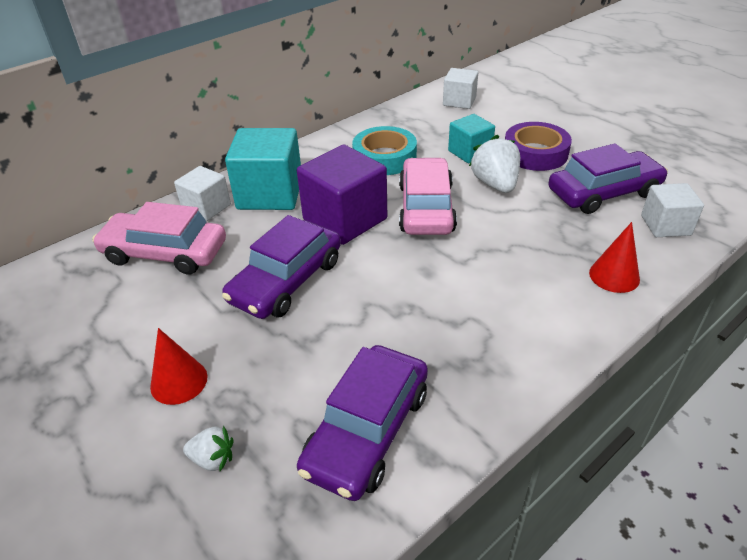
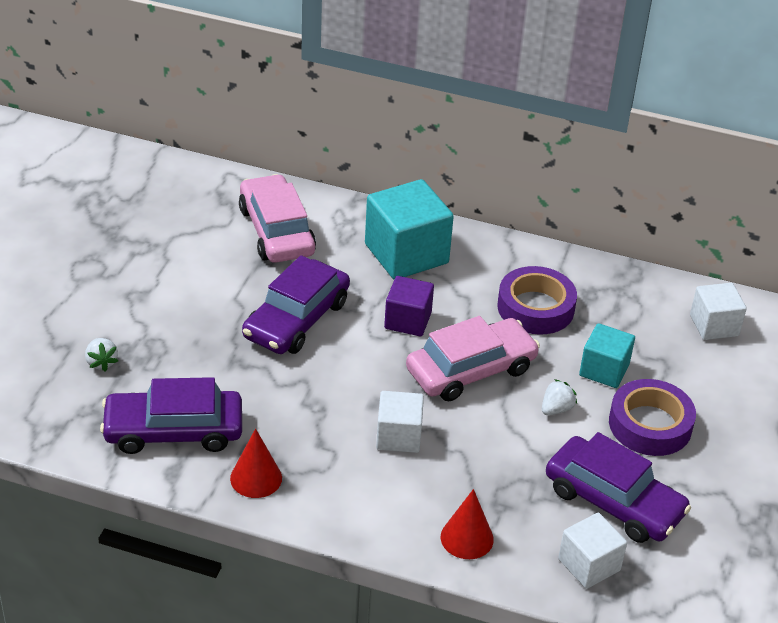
camera: 55 degrees right, 0 degrees up
(179, 381) = (152, 312): red cone -> red cone (256, 478)
(207, 208) = (353, 224): white cube -> white cube (398, 436)
(286, 281) = (296, 319): purple car -> purple car turned 60 degrees counterclockwise
(345, 219) = (408, 320): purple cube -> purple cube, size x0.59
(384, 158) = (535, 308): turquoise tape -> purple tape
(495, 184) = (556, 409): white strawberry -> white strawberry, size x0.55

